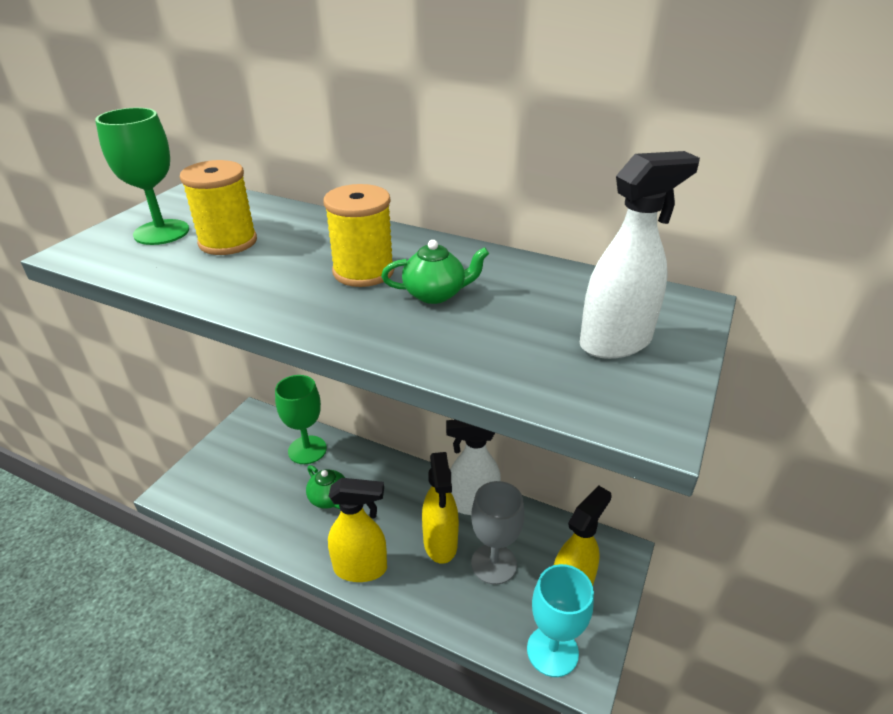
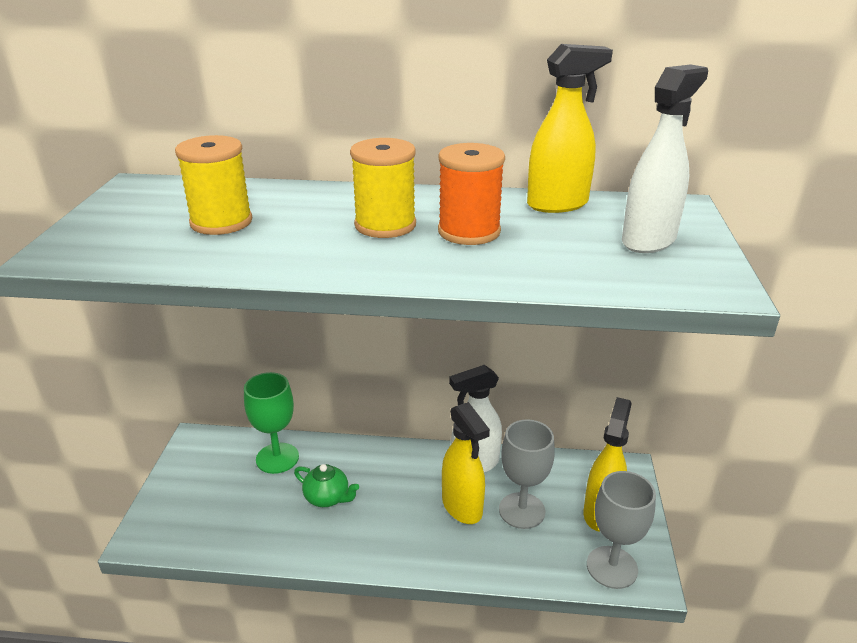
camera: 20 degrees left, 5 degrees down
(161, 232) = (137, 224): green goblet -> none
(361, 568) = (396, 551): yellow spray bottle -> yellow spray bottle (558, 204)
(435, 294) = (469, 231): green teapot -> orange spool
(552, 651) = (612, 567): turquoise goblet -> grey goblet

